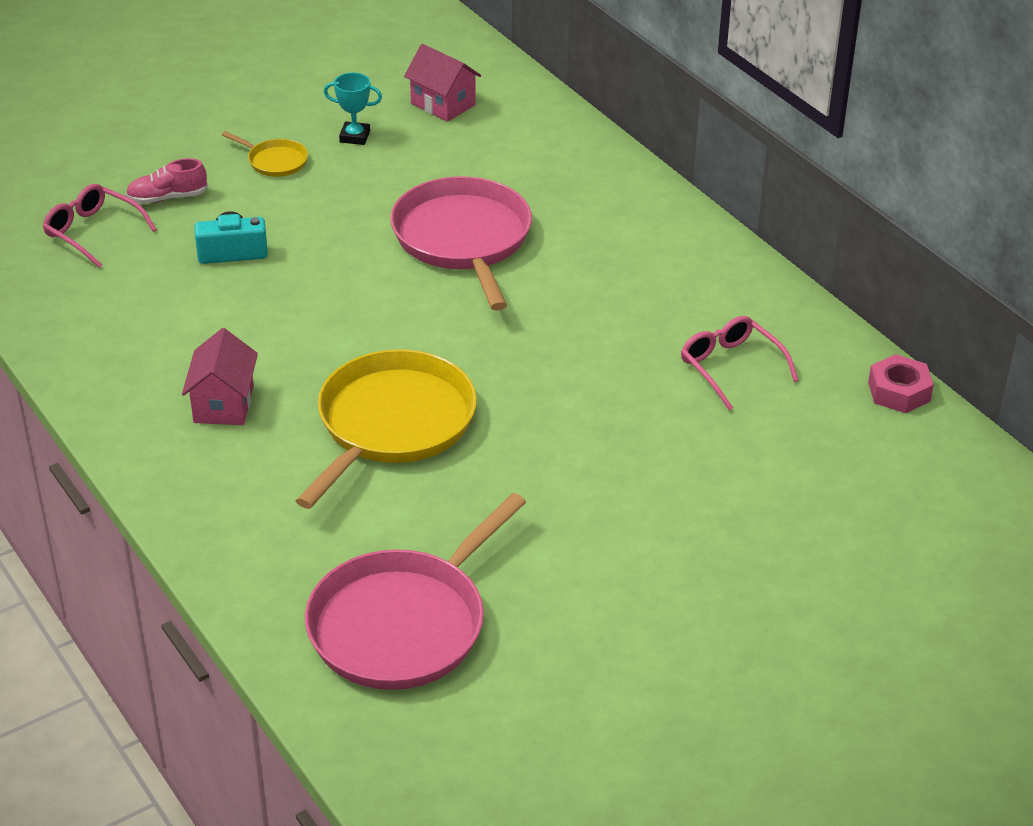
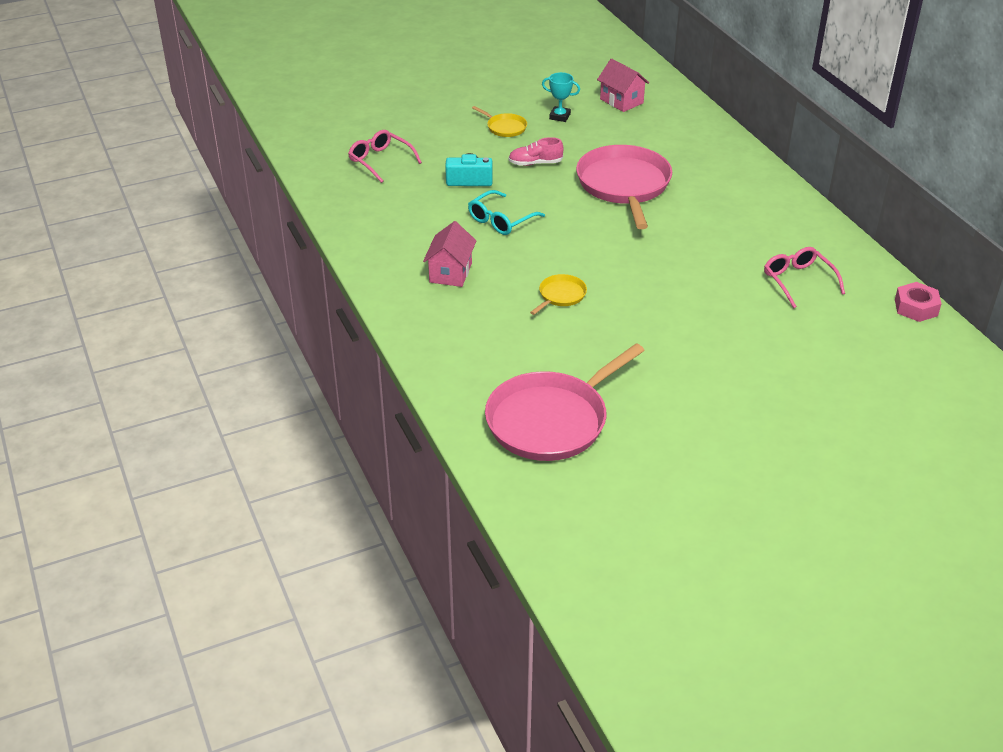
camera: 10 degrees right, 0 degrees up
(167, 198) = (431, 144): pink shoe -> pink shoe (535, 163)
(288, 312) = (501, 220): none -> turquoise glasses
(392, 424) = (560, 295): yellow pan -> yellow pan, size x0.44

